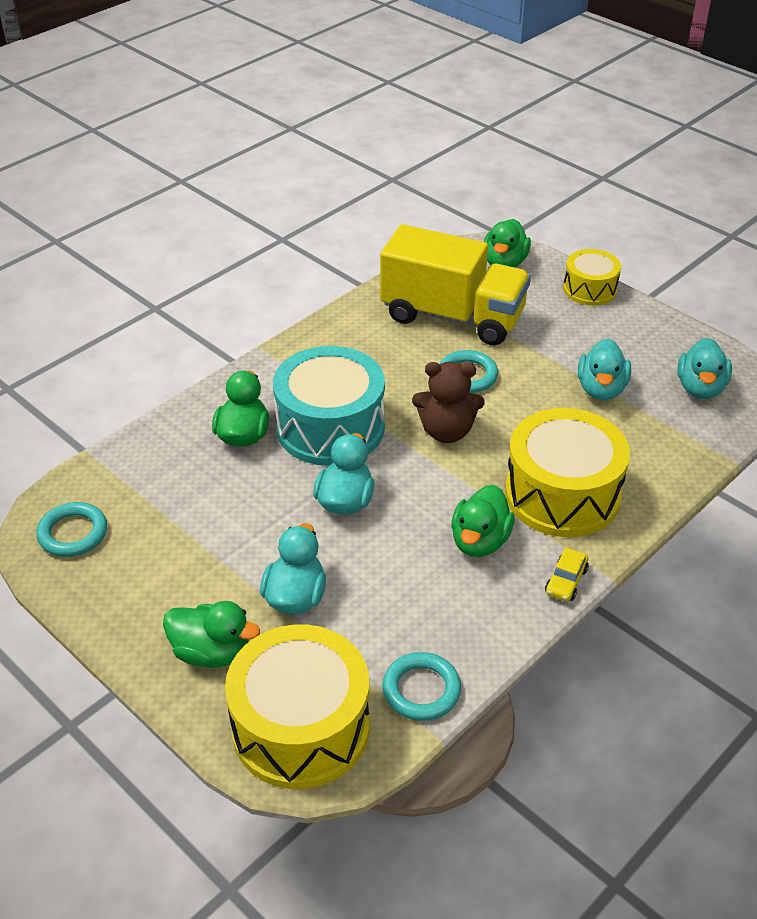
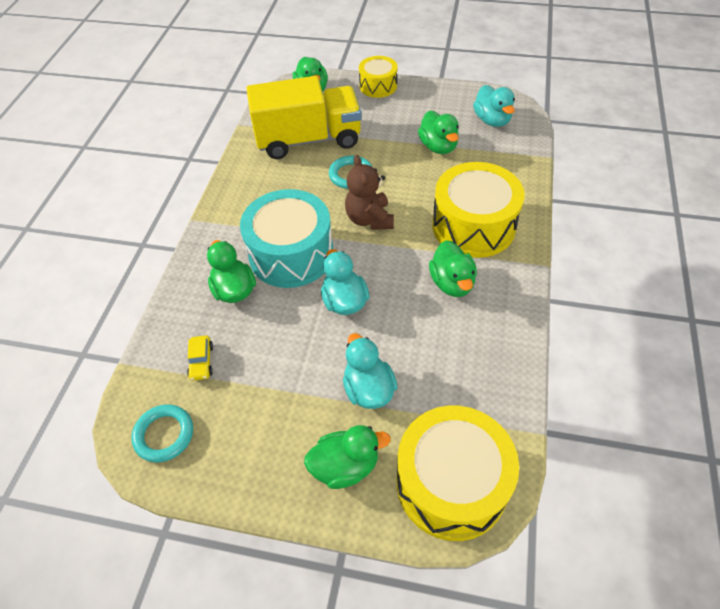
camera: 30 degrees left, 10 degrees up
(421, 690) = (503, 407): turquoise ring -> none
(446, 431) = (369, 219): brown teddy bear -> brown teddy bear turned 105 degrees clockwise
(566, 581) = (523, 282): yellow car -> yellow car (201, 362)
(601, 389) = (438, 147): turquoise duck -> green duck

